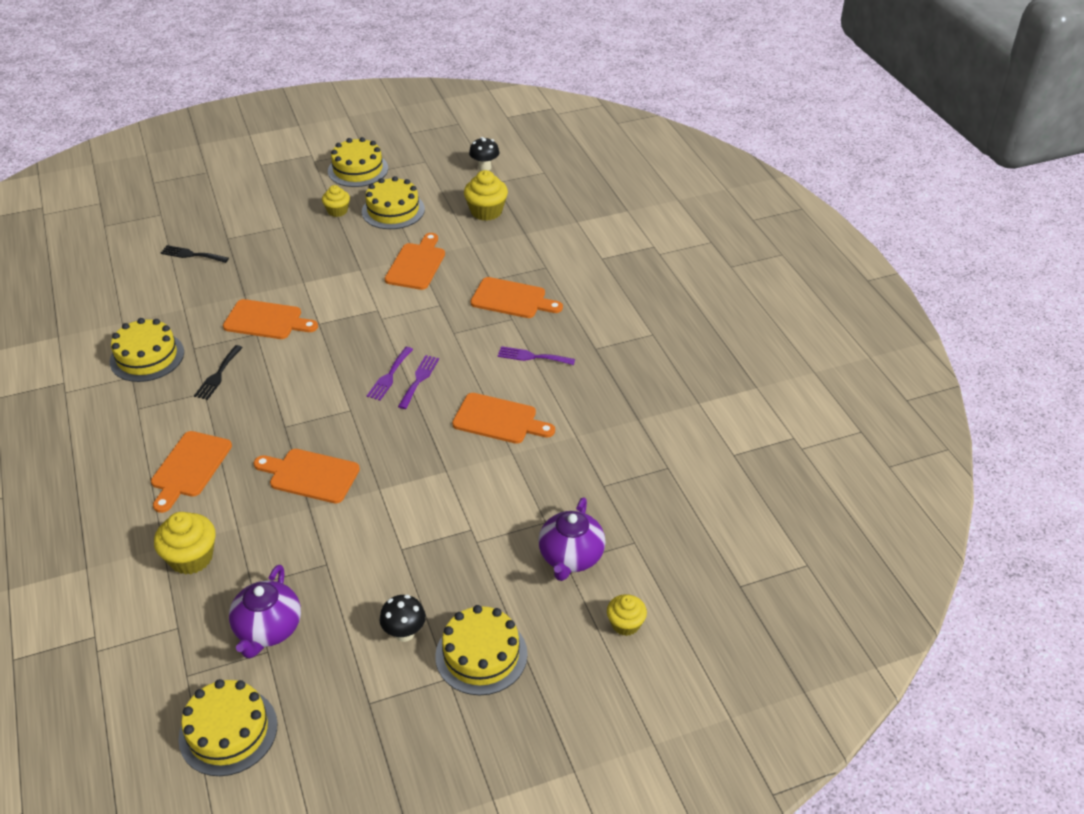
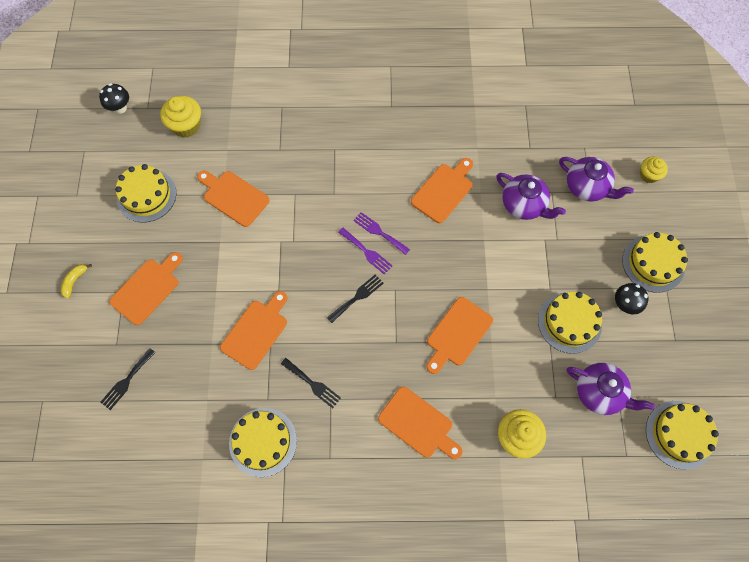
camera: 70 degrees left, 25 degrees up
(284, 196) = (75, 281): none -> yellow banana
(330, 382) = (357, 297): none -> black fork
(337, 211) = (123, 240): yellow cupcake -> none
(358, 170) = (65, 209): yellow cake -> yellow cake (569, 322)
(512, 299) = (311, 142): orange cutting board -> orange cutting board (147, 289)
(513, 498) = (524, 205): none -> purple teapot
(532, 357) = (384, 149): purple fork -> none

